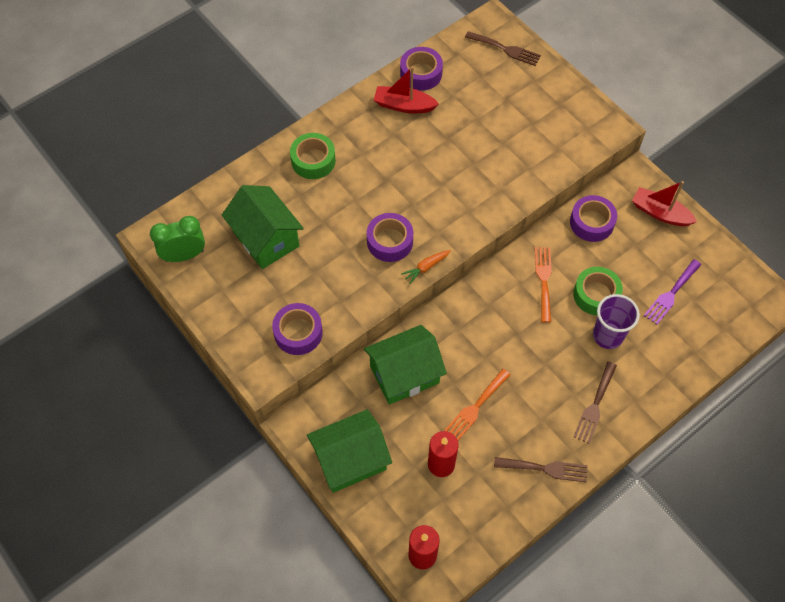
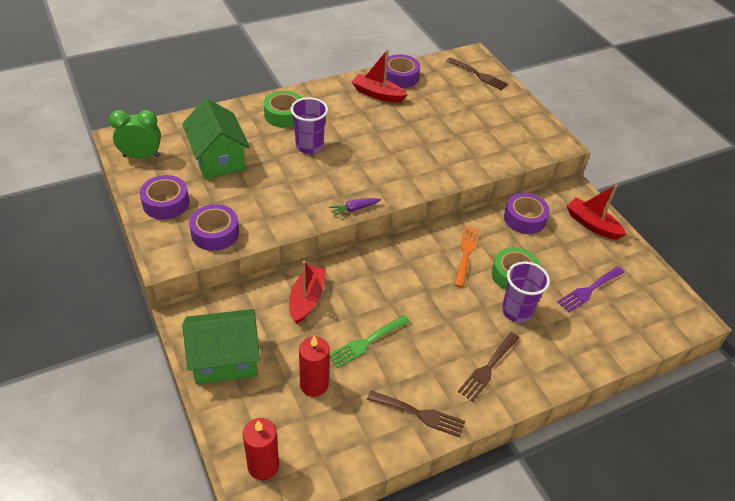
camera: 10 degrees right, 15 degrees down
(354, 197) = (309, 146): none -> purple cup
(390, 241) = (328, 183): purple tape -> purple tape (166, 203)
(404, 374) = (306, 299): green house -> red boat
(426, 267) = (354, 209): orange carrot -> purple carrot
(475, 407) = (366, 342): orange fork -> green fork

